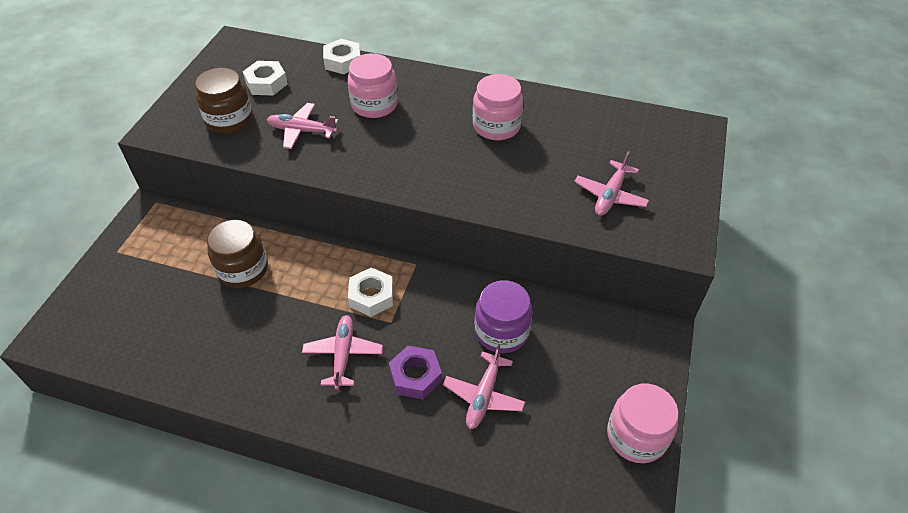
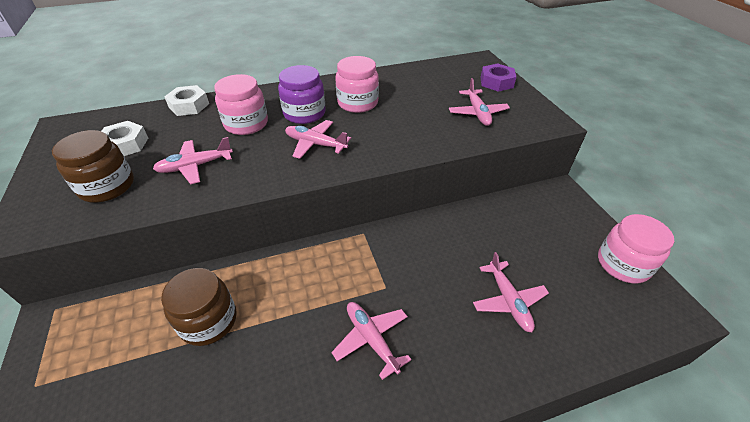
camera: 35 degrees left, 5 degrees down
(371, 296) = (351, 276): white nut -> none
(414, 155) = (315, 144): none -> pink plane
(415, 376) = (446, 318): purple nut -> purple nut (496, 82)
(501, 331) = (472, 246): purple jar -> purple jar (304, 113)

